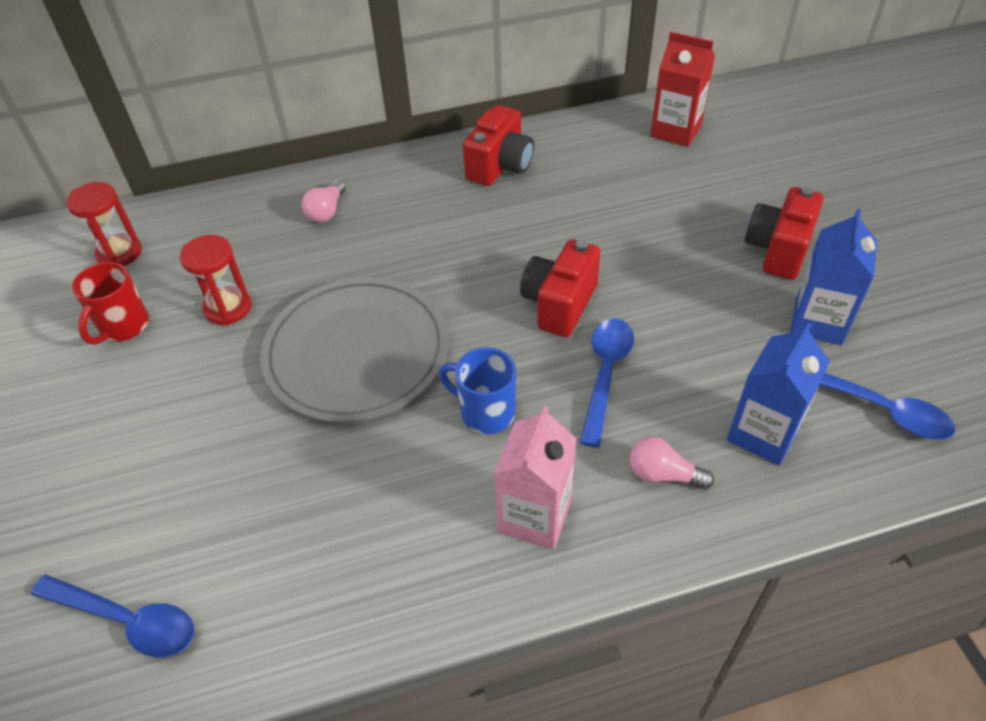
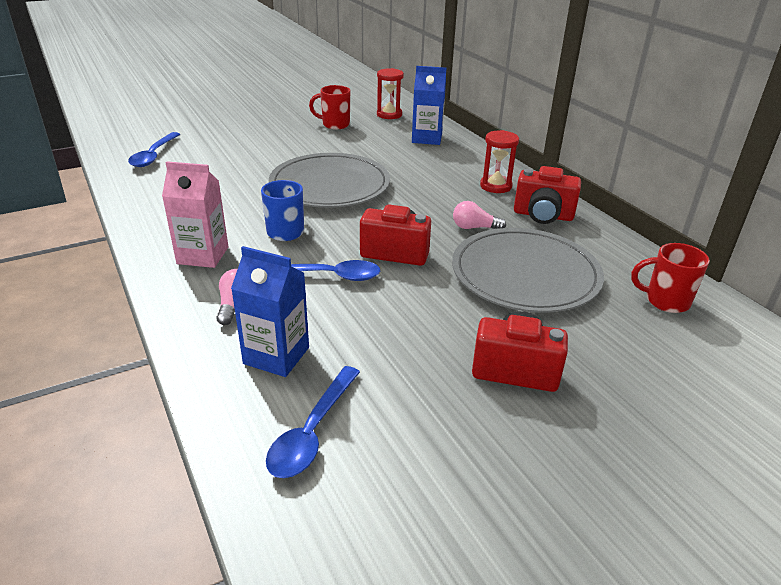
camera: 75 degrees right, 15 degrees down
(228, 308) = (356, 146): red hourglass -> red hourglass (495, 186)
(326, 211) = (453, 161): pink light bulb -> pink light bulb (474, 227)
(621, 208) = (525, 274): none -> grey plate
(675, 131) = (665, 301): red carton -> red mug
(818, 321) = (421, 395): blue carton -> blue carton (427, 138)

